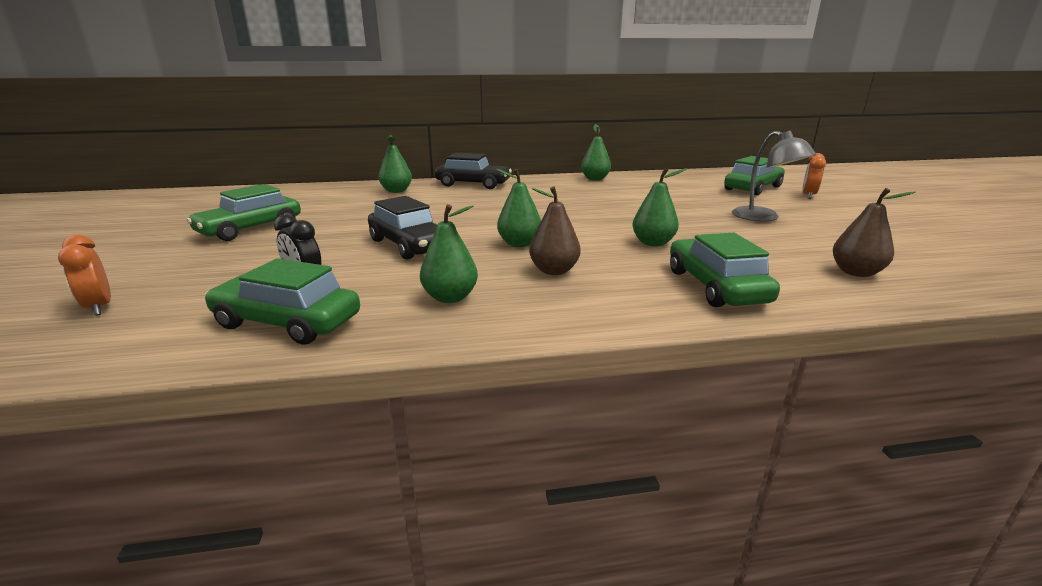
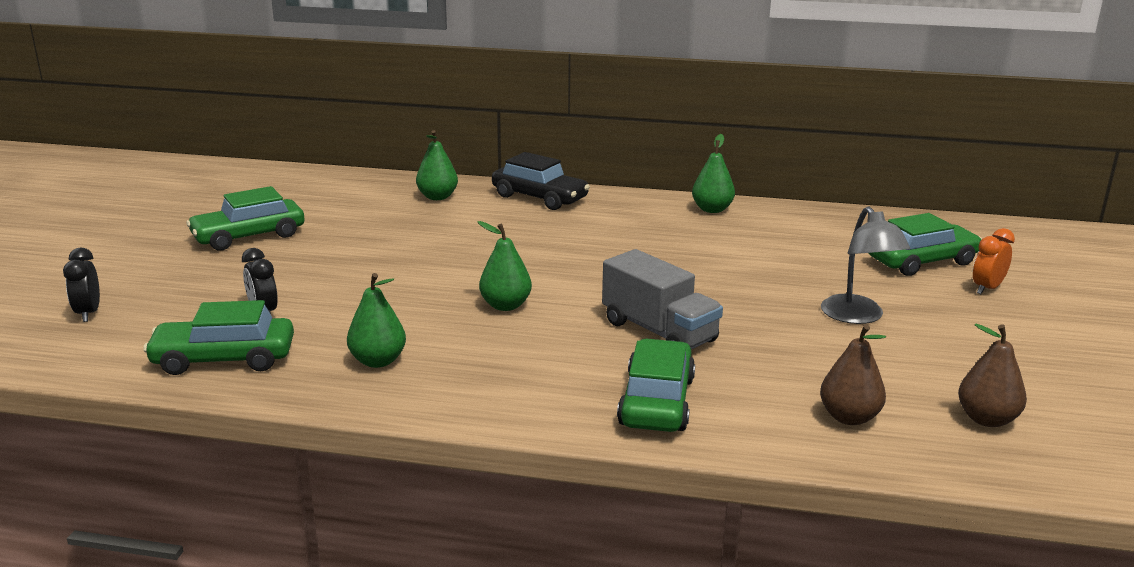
camera: 20 degrees right, 0 degrees up
(99, 307) = (88, 313): orange clock -> black clock
(287, 322) = (224, 359): green car -> green car turned 45 degrees counterclockwise
(409, 245) = (389, 287): black car -> none
(554, 271) = (507, 349): brown pear -> brown pear (987, 419)
(653, 243) = (659, 332): green pear -> grey truck

